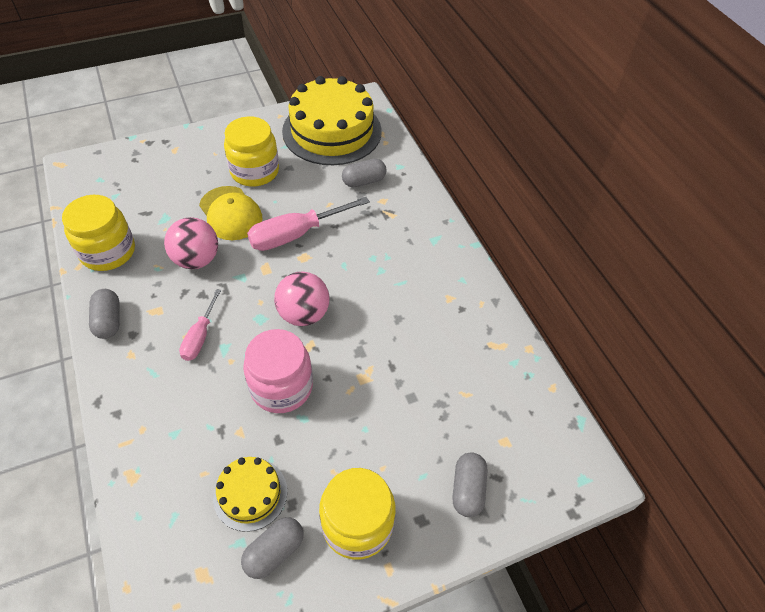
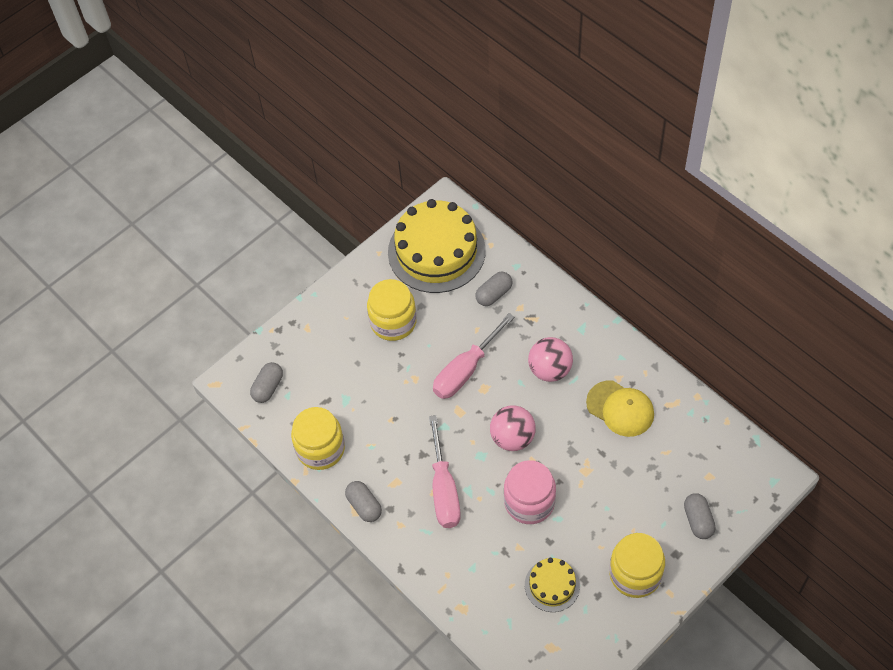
camera: 15 degrees left, 5 degrees up
(196, 259) = (398, 426): pink ball -> pink ball (550, 370)
(200, 336) = (444, 488): pink screwdriver -> pink screwdriver, size x1.69
(230, 213) = (399, 372): yellow cap -> yellow cap (620, 408)
(274, 551) = (590, 614): grey capsule -> grey capsule (268, 387)

